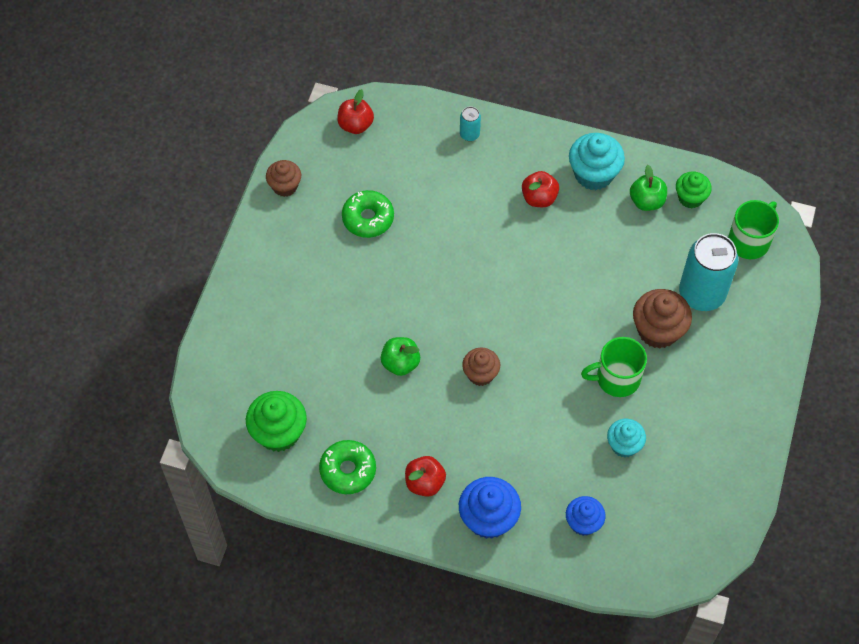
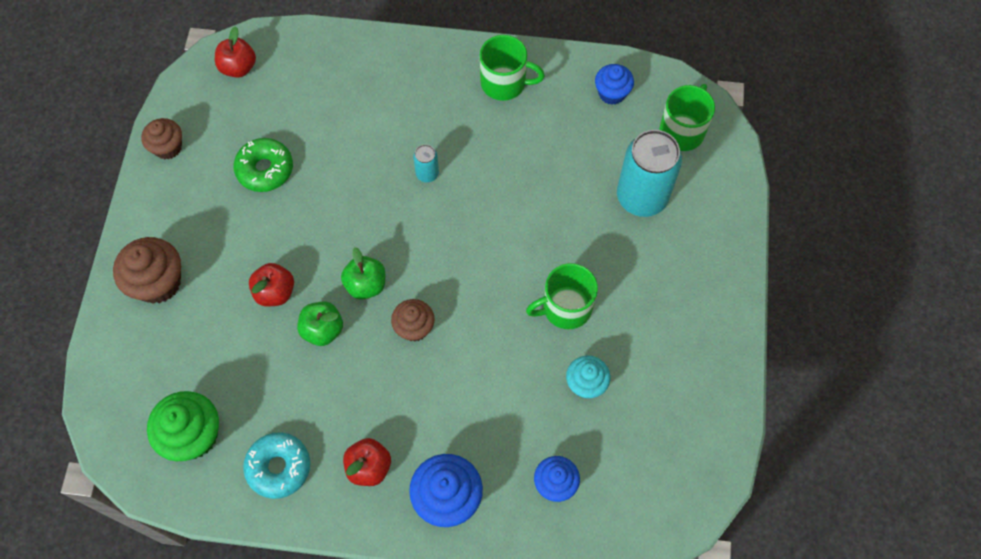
camera: 10 degrees left, 5 degrees up
(348, 470) = (279, 467): green donut -> turquoise donut
(469, 134) = (364, 59): turquoise can -> turquoise can (427, 174)
(539, 198) = (450, 118): red apple -> red apple (275, 292)
(593, 174) = (504, 83): turquoise cupcake -> green mug
(646, 201) = (566, 104): green apple -> green apple (366, 285)
(658, 330) = (601, 246): brown cupcake -> brown cupcake (158, 282)
(690, 198) = (612, 93): green cupcake -> blue cupcake

